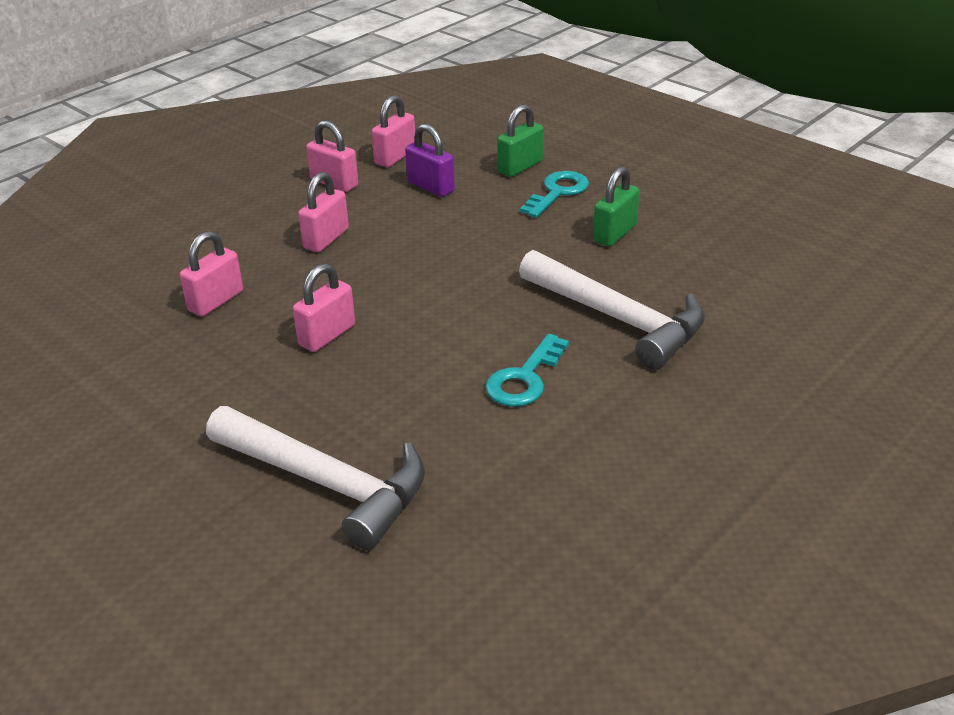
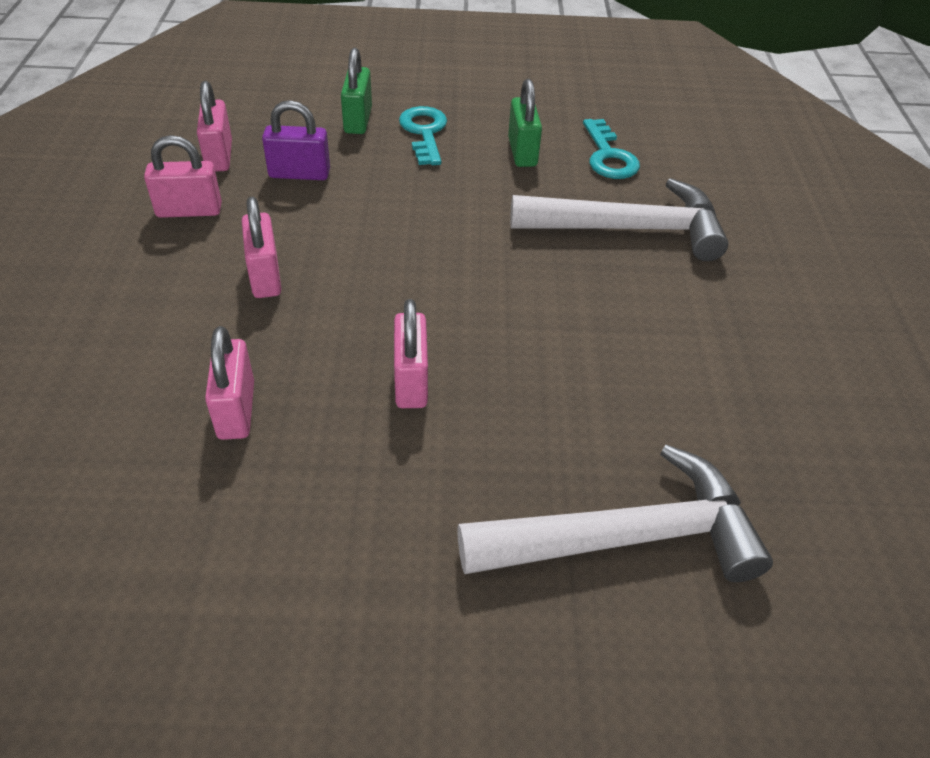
camera: 45 degrees left, 10 degrees up
(524, 379) = (636, 324): turquoise key -> turquoise key (608, 156)

